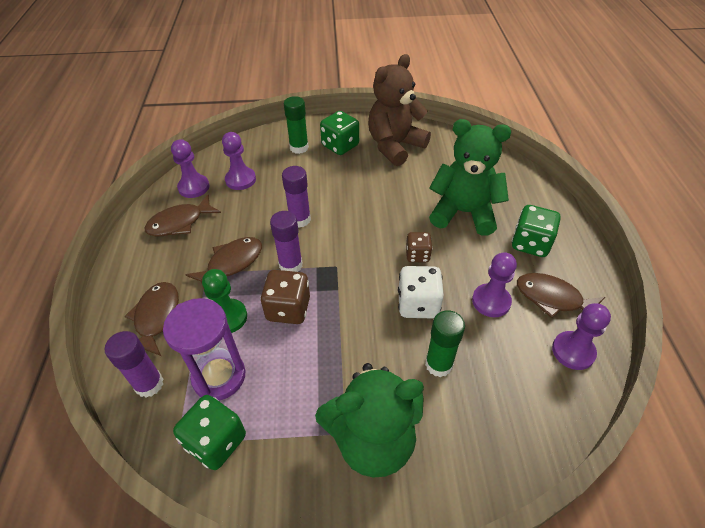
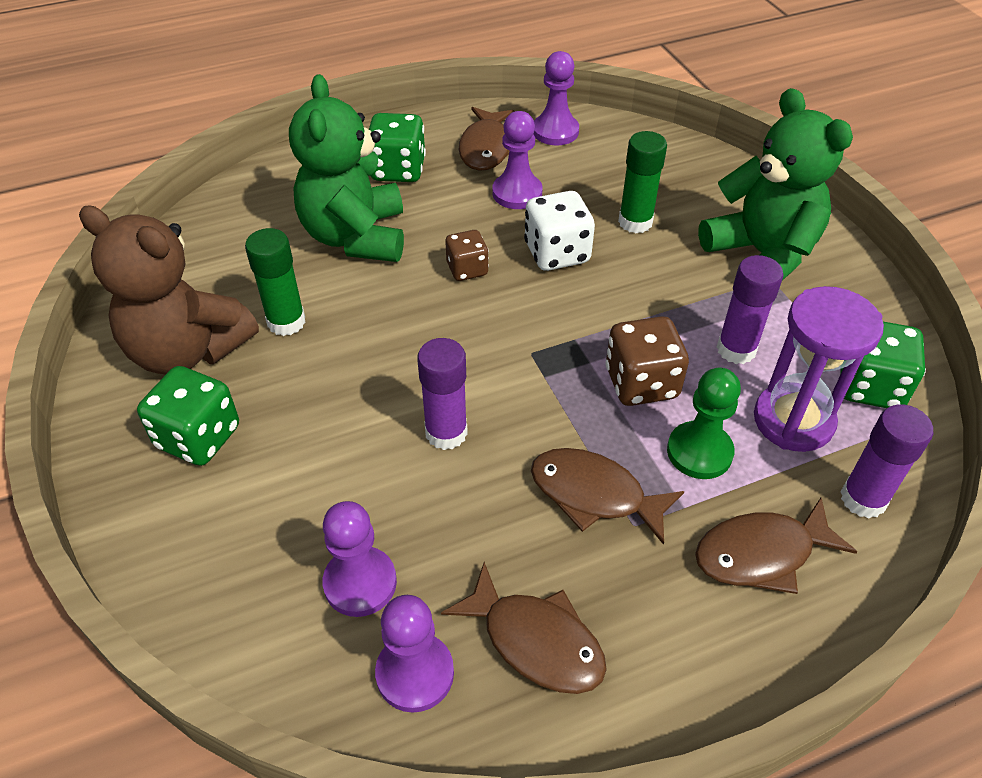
camera: 110 degrees left, 0 degrees up
(291, 265) = (557, 409): purple glue stick -> purple glue stick (736, 349)
(299, 148) = (217, 511): green glue stick -> green glue stick (286, 322)

